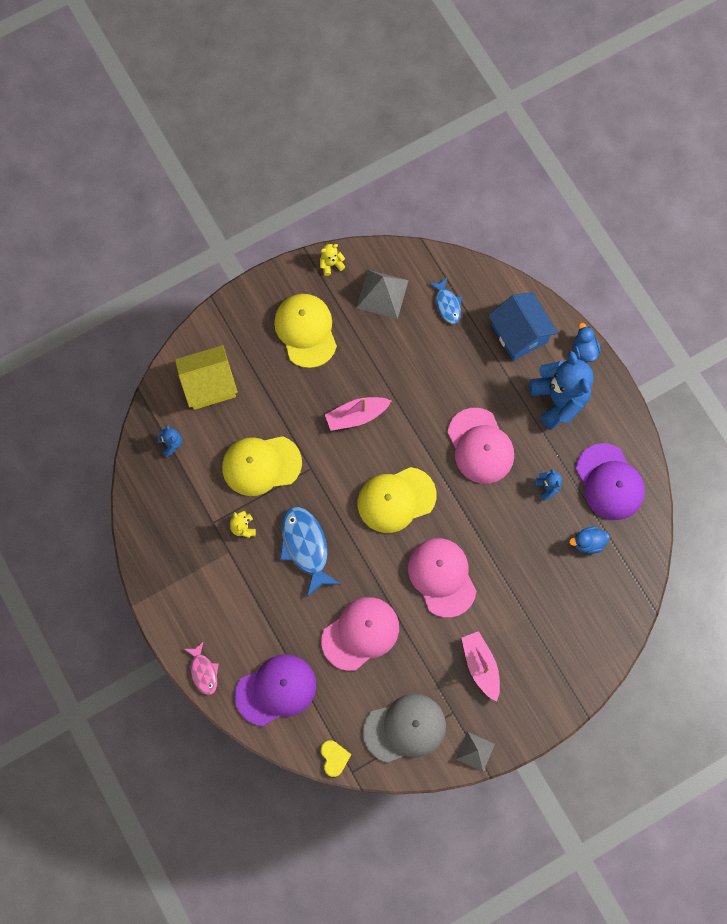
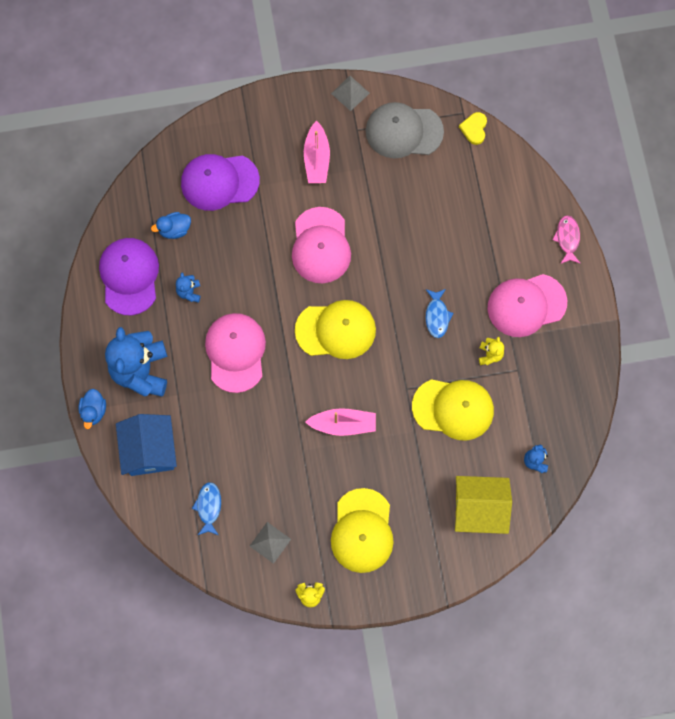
camera: 160 degrees left, 0 degrees up
(276, 690) = (507, 201): purple cap -> purple cap (219, 182)
(305, 547) = (437, 316): blue fish -> blue fish, size x0.57
(360, 633) = (414, 222): pink cap -> pink cap (526, 305)
(382, 294) = (270, 542): grey pyramid -> grey pyramid, size x0.64
(588, 542) = (174, 229): blue duck -> blue duck turned 150 degrees clockwise

